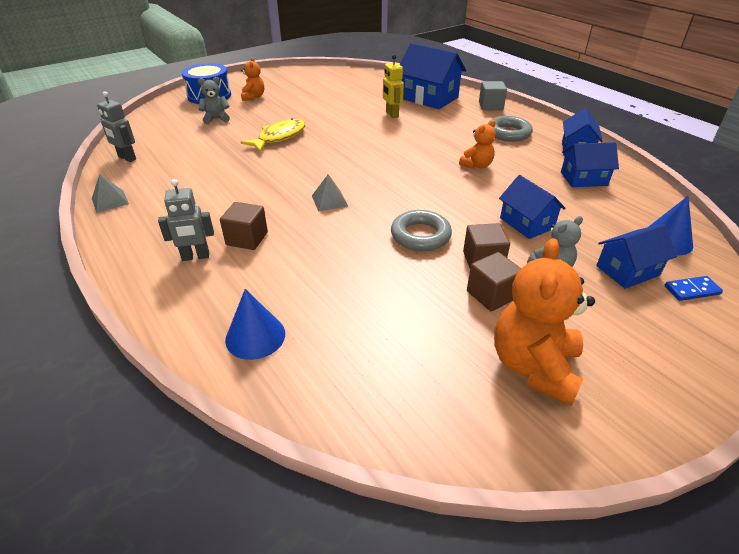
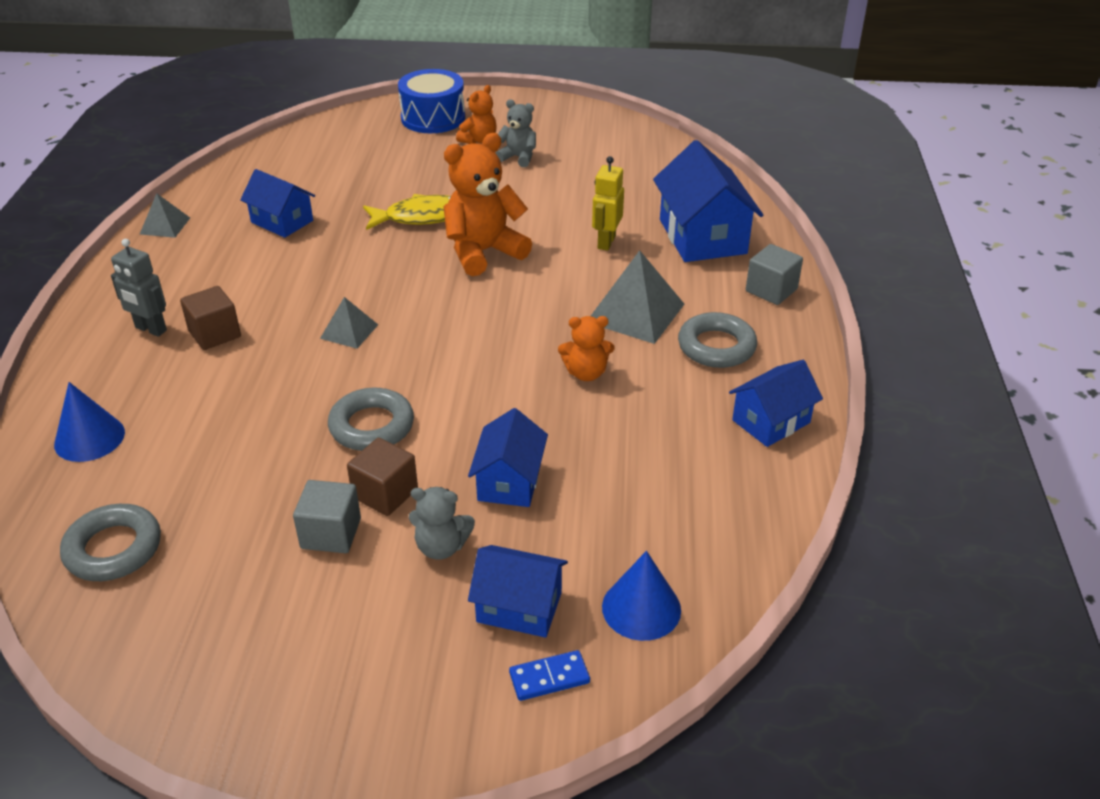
camera: 40 degrees right, 0 degrees up
(127, 158) = (242, 176): grey robot -> none
(216, 119) = (393, 158): grey teddy bear -> grey teddy bear (518, 157)
(385, 386) = (113, 549): none -> grey ring
(454, 135) = (635, 312): none -> grey pyramid
(491, 295) = (331, 533): brown cube -> grey cube
(534, 367) = (249, 624): orange teddy bear -> orange teddy bear (483, 252)
(583, 179) = (695, 468): blue house -> blue house (282, 221)
(692, 290) = (549, 678): blue domino -> blue domino turned 45 degrees counterclockwise

